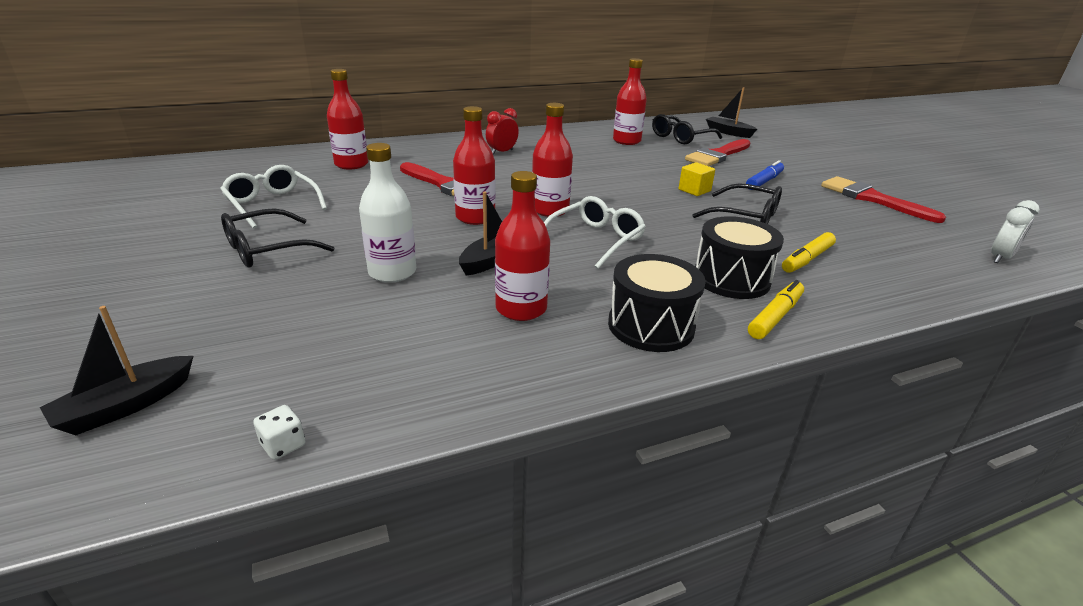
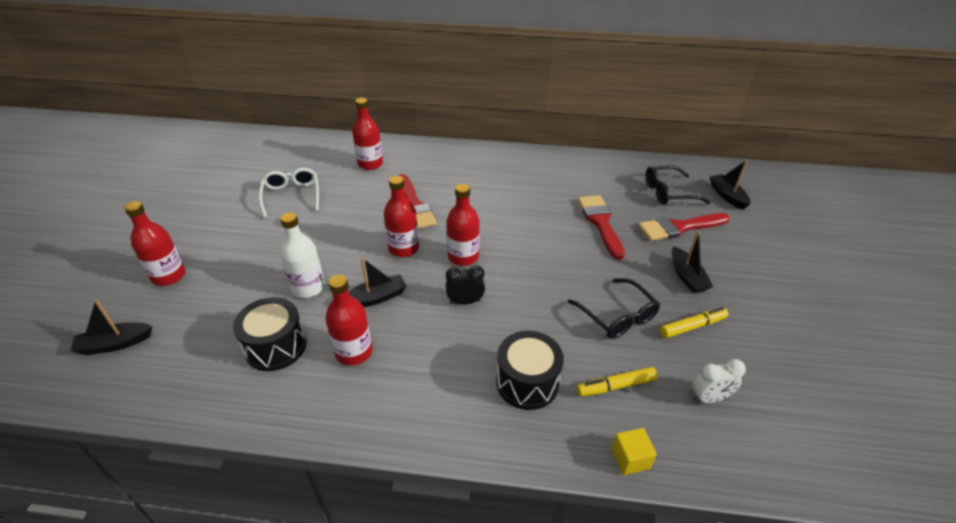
camera: 30 degrees right, 10 degrees up
(268, 249) = (258, 240): black glasses -> none
(283, 445) = (156, 404): white dice -> none
(502, 152) = (489, 175): red clock -> none
(595, 240) = (465, 302): white glasses -> black clock
(626, 141) = (610, 185): red bottle -> red bottle (169, 276)
(651, 326) = (420, 404): black drum -> black drum (276, 346)
(694, 190) = (605, 269): yellow cube -> yellow cube (630, 458)
(764, 181) = (686, 276): blue marker -> black boat
(775, 316) = (519, 434): yellow marker -> yellow marker (692, 326)
(872, 199) = (776, 334): red brush -> red brush (600, 222)
(1000, 258) = (822, 460): white clock -> white clock (709, 398)

